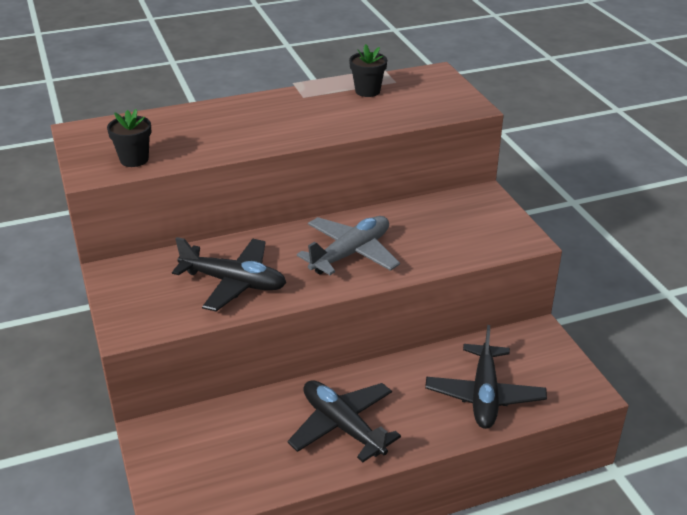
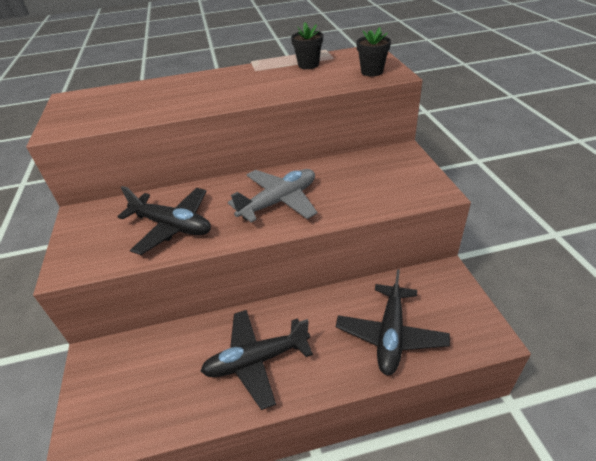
camera: 10 degrees right, 5 degrees up
(134, 159) = (96, 119): black flower pot -> black flower pot (372, 72)
(343, 426) = (256, 360): black plane -> black plane turned 75 degrees counterclockwise

